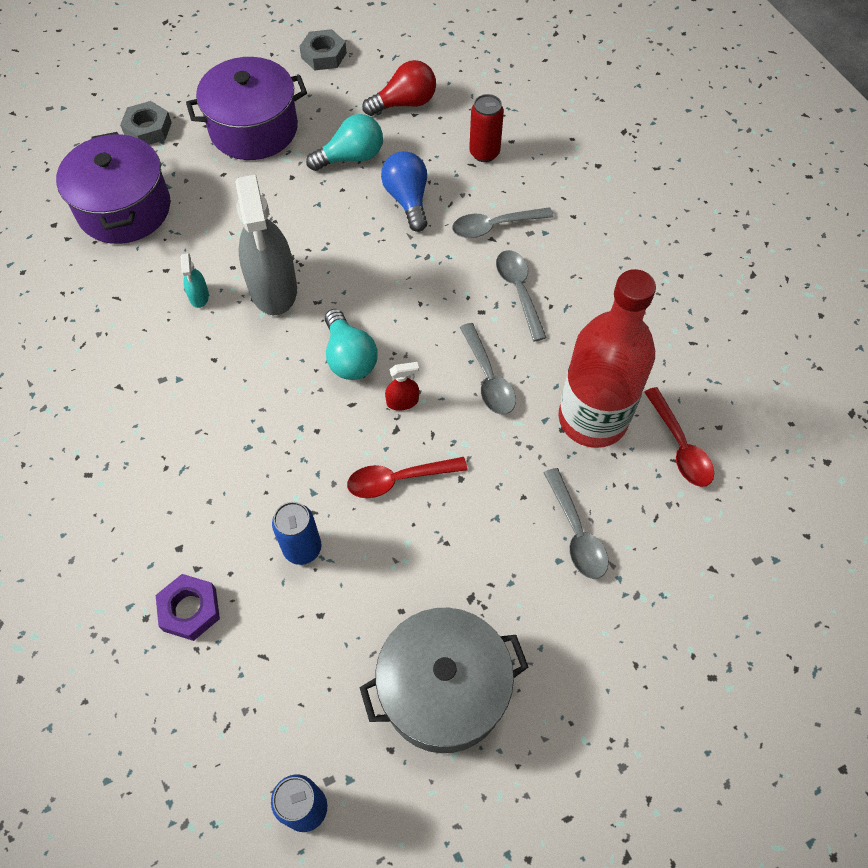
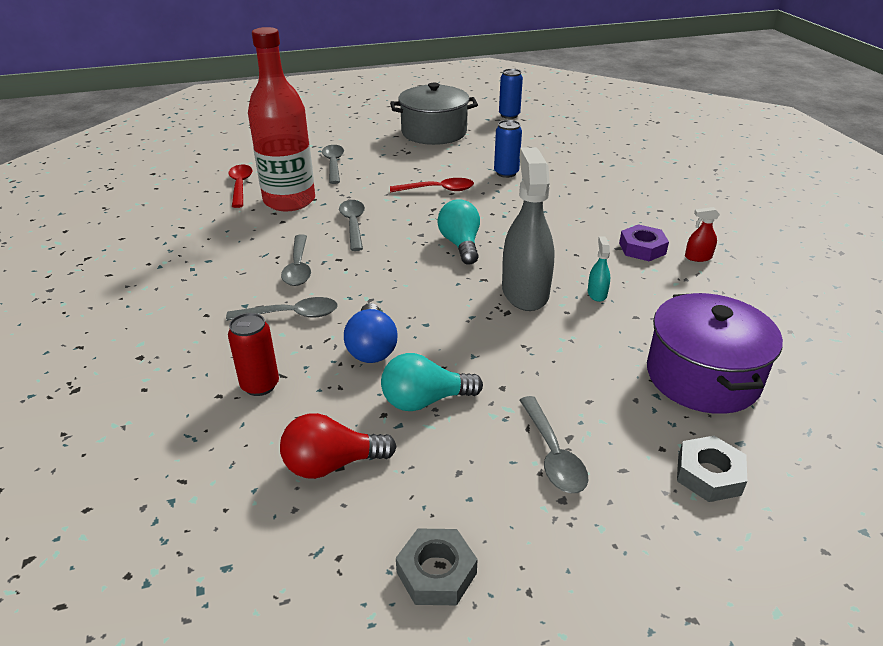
camera: 170 degrees left, 25 degrees down
(190, 610) = (575, 161): purple nut -> purple nut (642, 248)
(254, 129) = (553, 454): purple pot -> grey spoon
(402, 401) = (424, 220): red spray bottle -> red spray bottle (698, 257)

